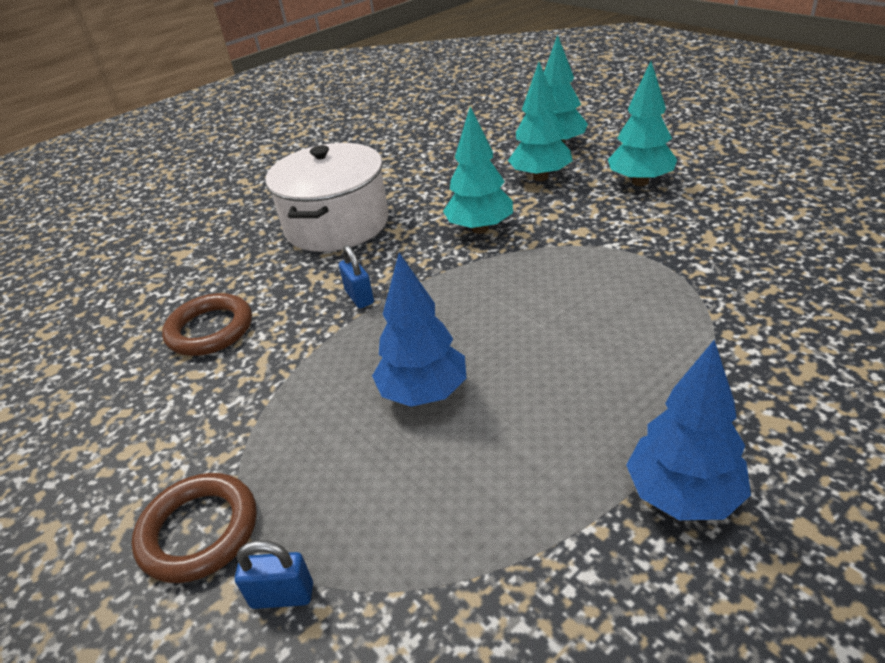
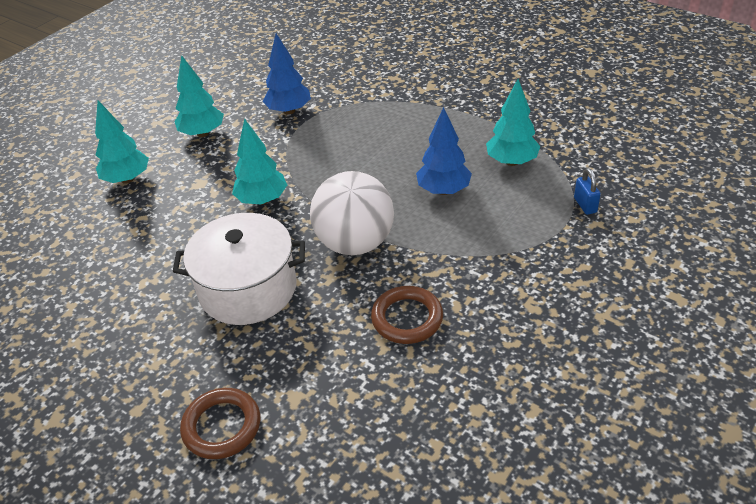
camera: 105 degrees left, 5 degrees up
(199, 531) = (570, 248): brown ring -> brown ring (222, 426)
(359, 297) = (355, 243): blue padlock -> white ball
(540, 177) = (184, 181): turquoise tree -> turquoise tree (511, 161)
(683, 495) = (481, 106): blue tree -> blue tree (289, 111)

